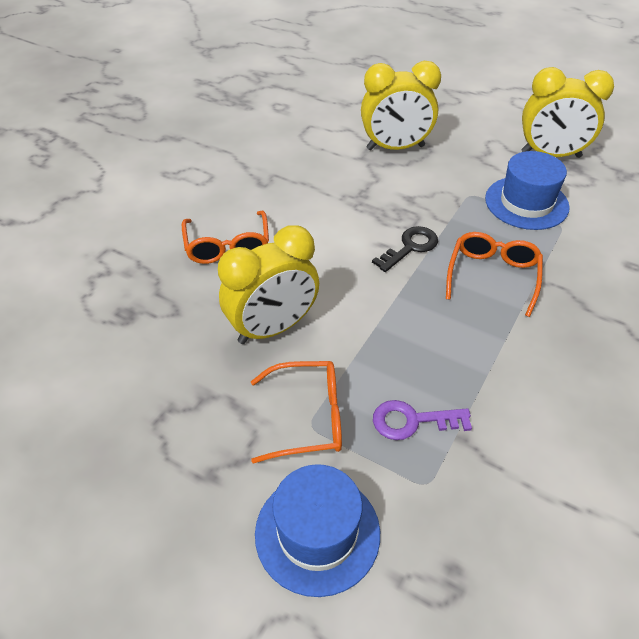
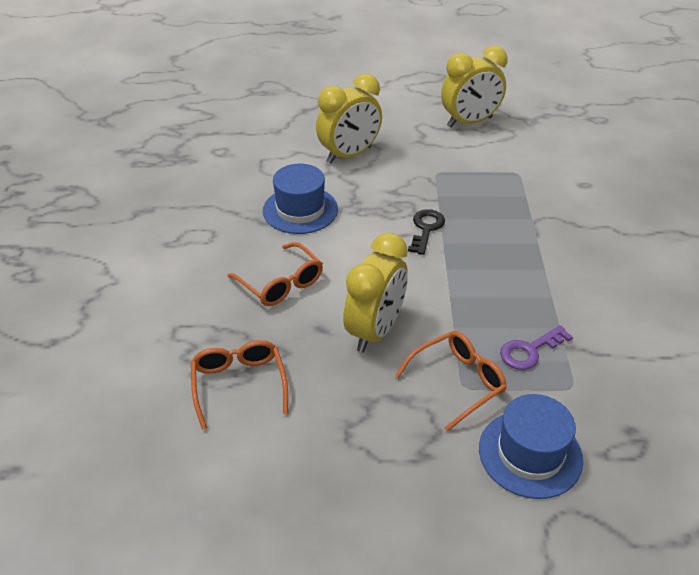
camera: 30 degrees left, 5 degrees down
(492, 276) = (501, 227): orange glasses -> orange glasses (239, 384)
(526, 203) = (481, 165): blue hat -> blue hat (300, 210)

